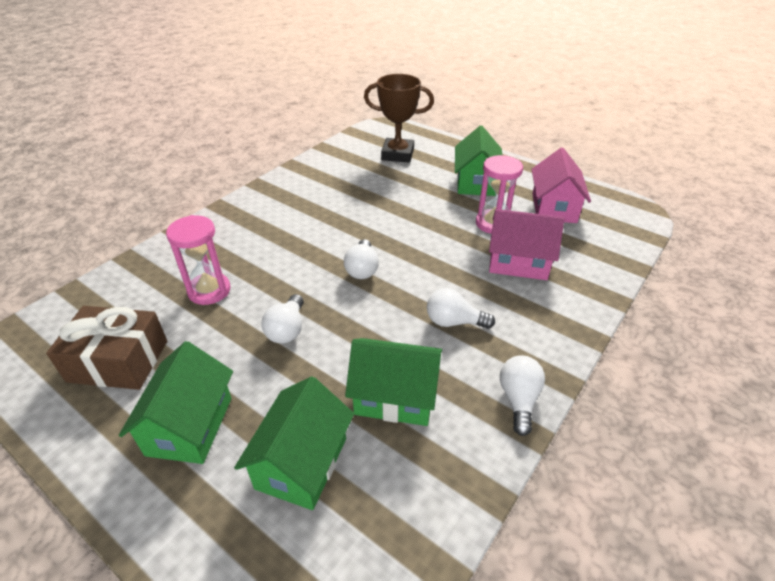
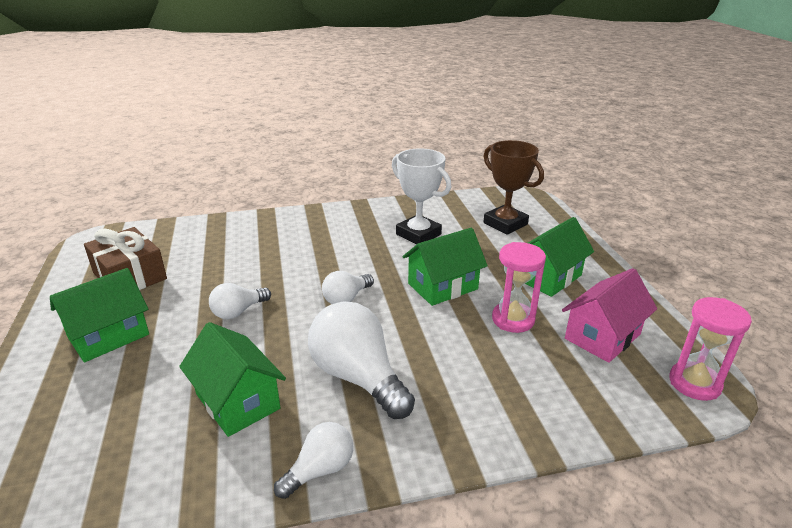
camera: 40 degrees right, 10 degrees down
(209, 291) = (230, 260): pink hourglass -> pink hourglass (694, 383)
(302, 463) = (126, 401): green house -> green house (443, 286)
(345, 190) = (418, 234): none -> white trophy
(454, 322) = (358, 377): white light bulb -> white light bulb, size x1.82
(518, 262) = (488, 364): pink house -> none

